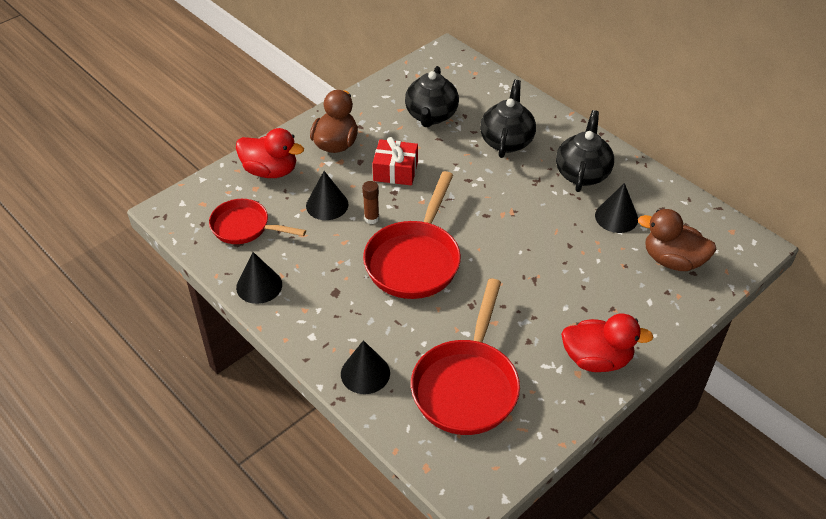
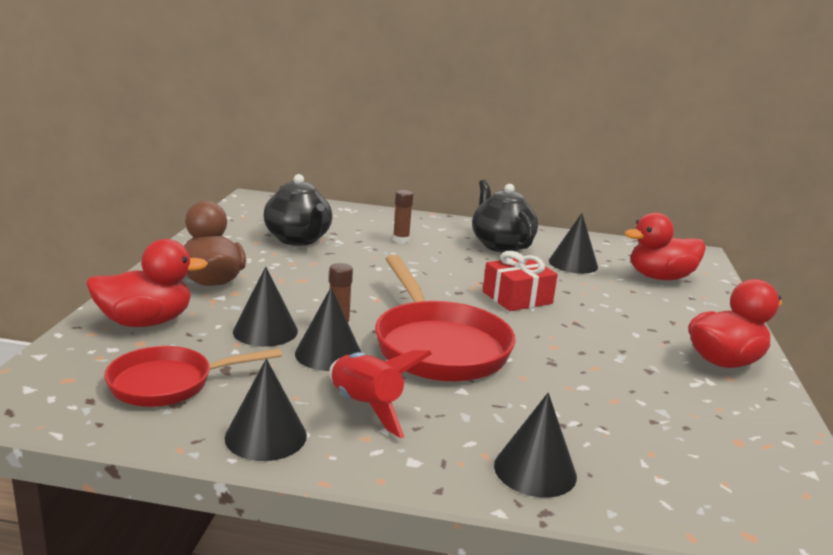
camera: 40 degrees left, 25 degrees down
(325, 289) = (366, 407): none -> red rocket
(344, 239) = (328, 354): none -> black cone
(395, 171) = (314, 284): red gift -> red gift (517, 298)
(466, 385) = (657, 431): red pan -> none
(506, 141) = (401, 240): black teapot -> brown glue stick
(672, 260) = (660, 277): brown duck -> red duck

